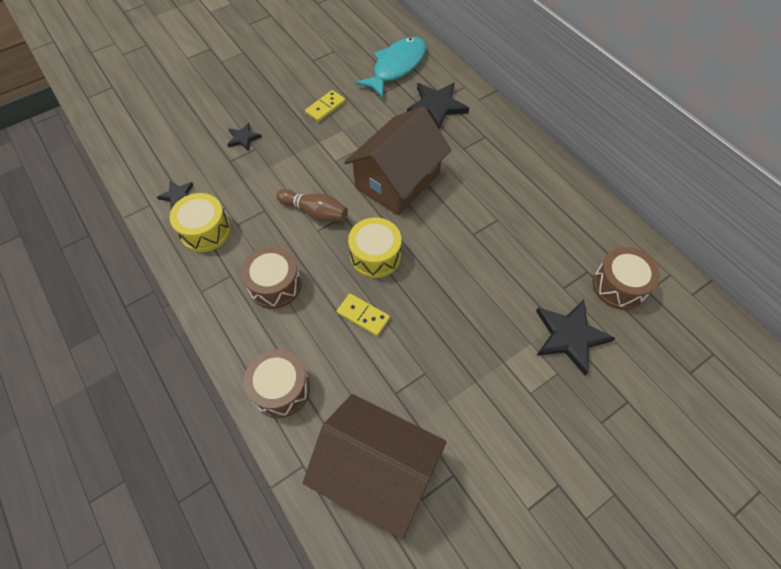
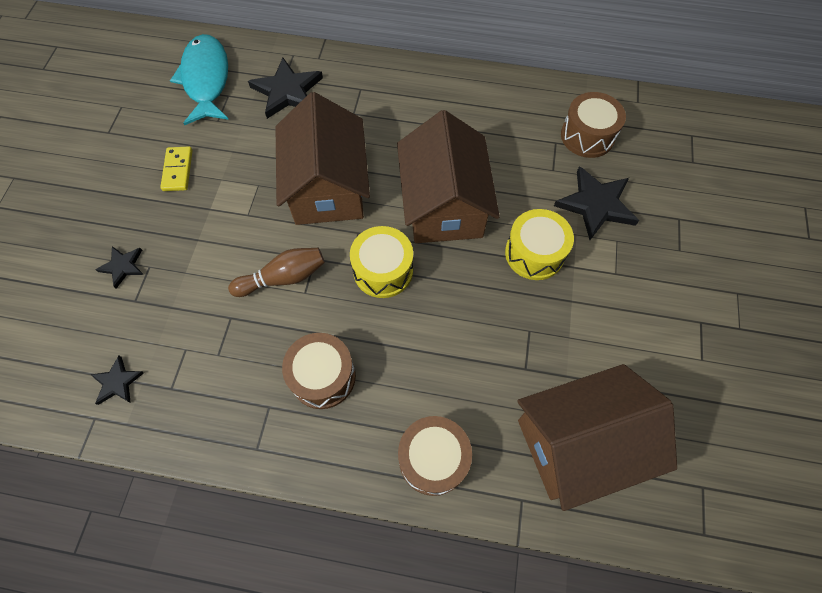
camera: 45 degrees left, 5 degrees up
(205, 231) = (191, 390): yellow drum -> yellow drum (534, 253)
(363, 315) = (430, 330): yellow domino -> none
(458, 248) = (444, 205): none -> brown house

